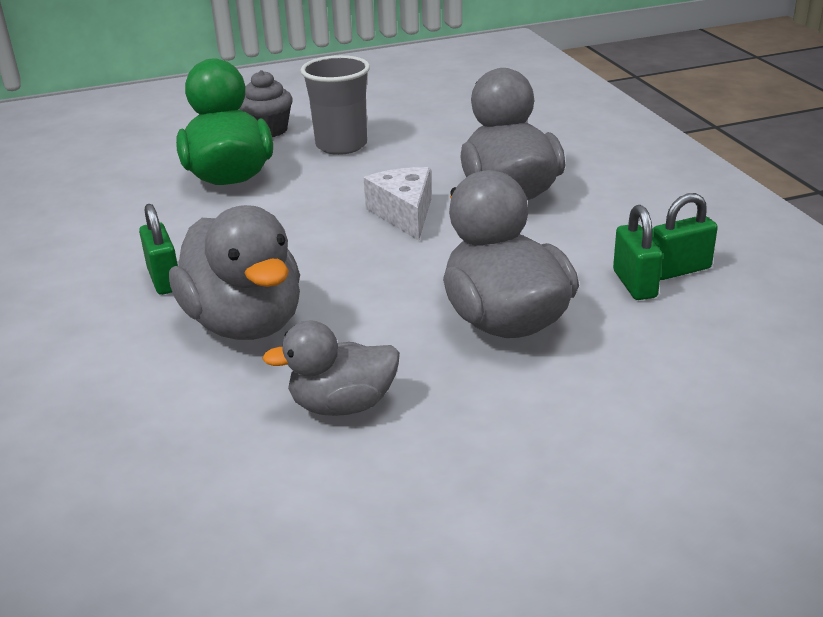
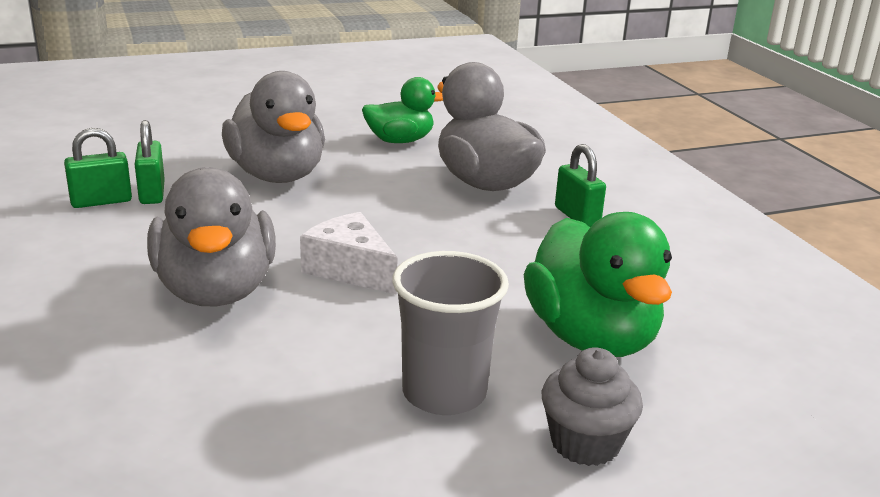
camera: 175 degrees right, 5 degrees down
(342, 405) = (400, 141): grey duck -> green duck
(404, 214) = (350, 269): white cheese -> white cheese turned 150 degrees clockwise

